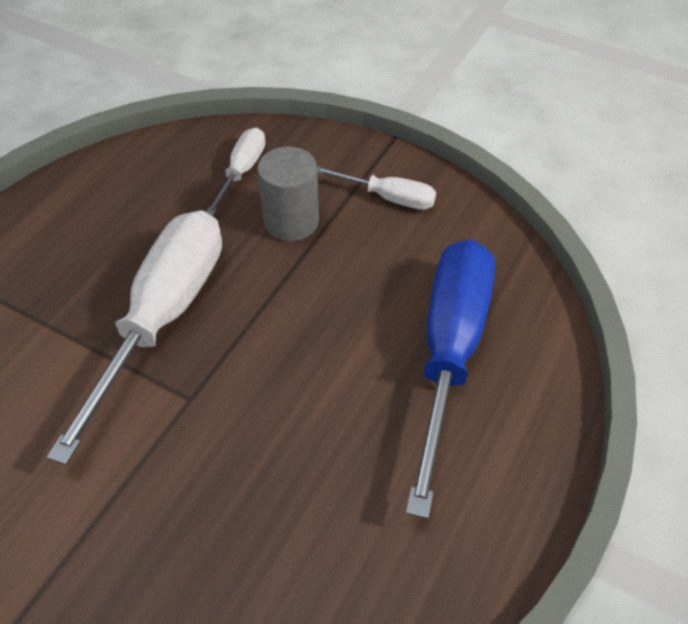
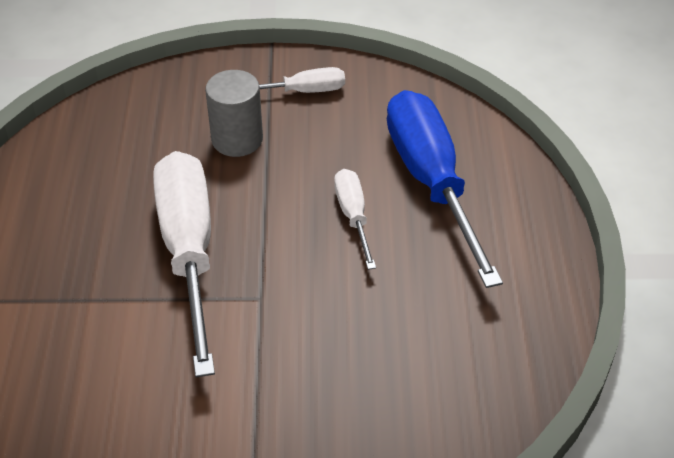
camera: 30 degrees left, 5 degrees down
(242, 171) = (162, 117): white screwdriver -> white screwdriver (353, 216)

